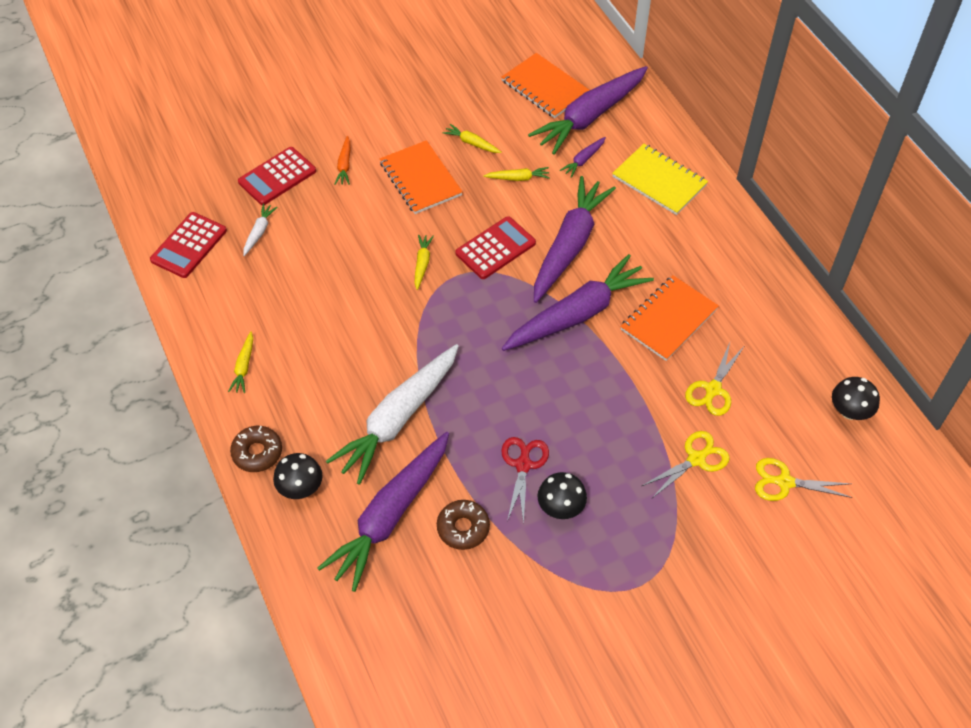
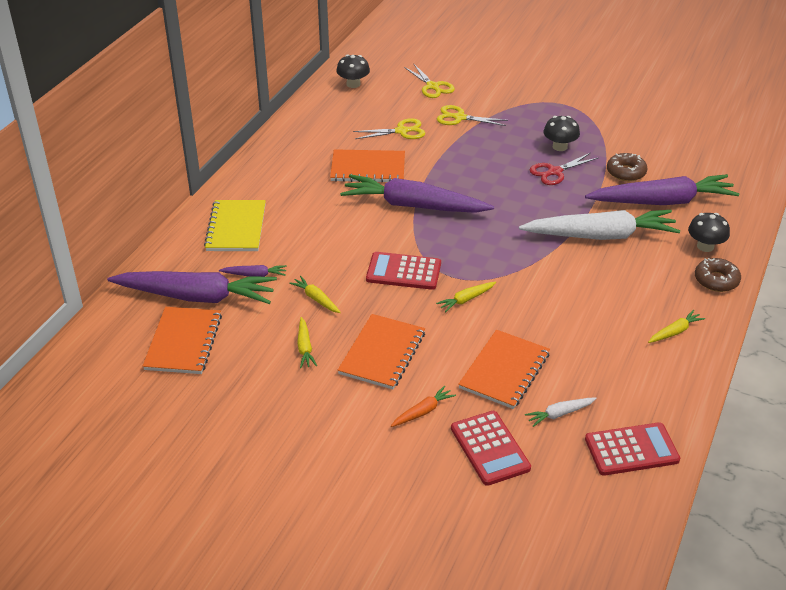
camera: 130 degrees left, 15 degrees down
(277, 177) = (490, 448): red calculator -> red calculator turned 60 degrees clockwise
(328, 232) = (504, 371): none -> orange notebook
(569, 245) = (355, 238): purple carrot -> none

